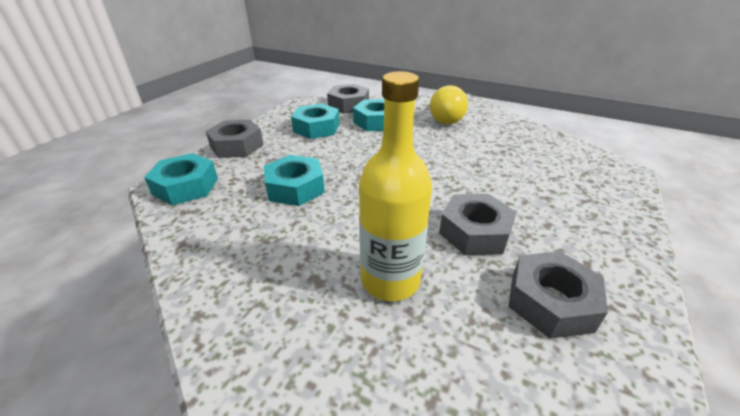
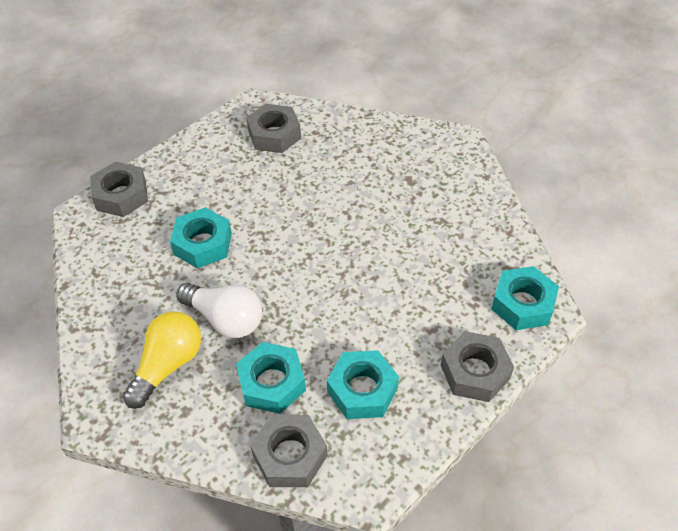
camera: 160 degrees left, 15 degrees up
(295, 188) = (411, 273): turquoise nut -> turquoise nut (203, 244)
(390, 280) = (362, 168): yellow bottle -> none
(431, 138) = (225, 319): none -> white light bulb
(475, 232) = (280, 187): grey nut -> grey nut (121, 195)

